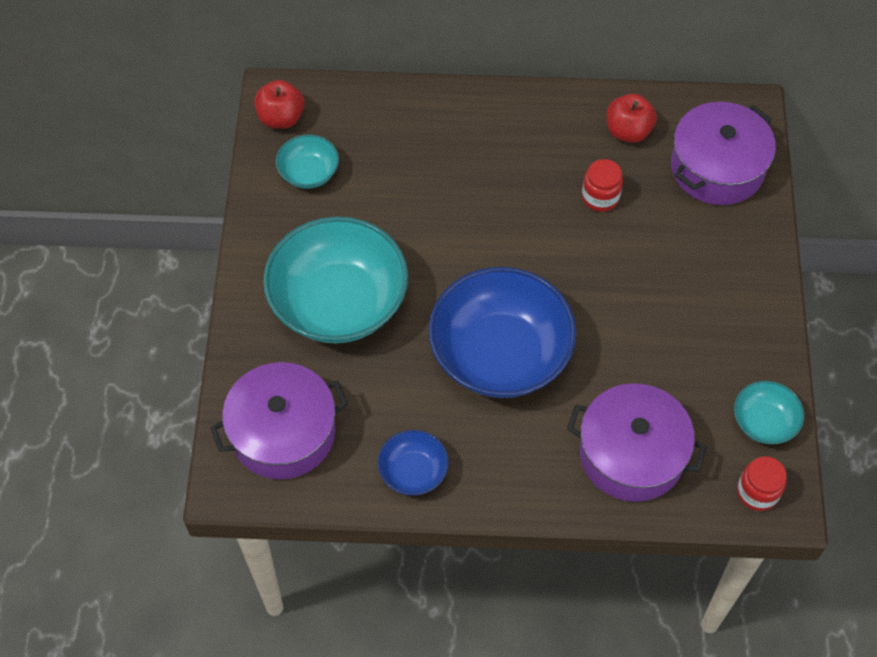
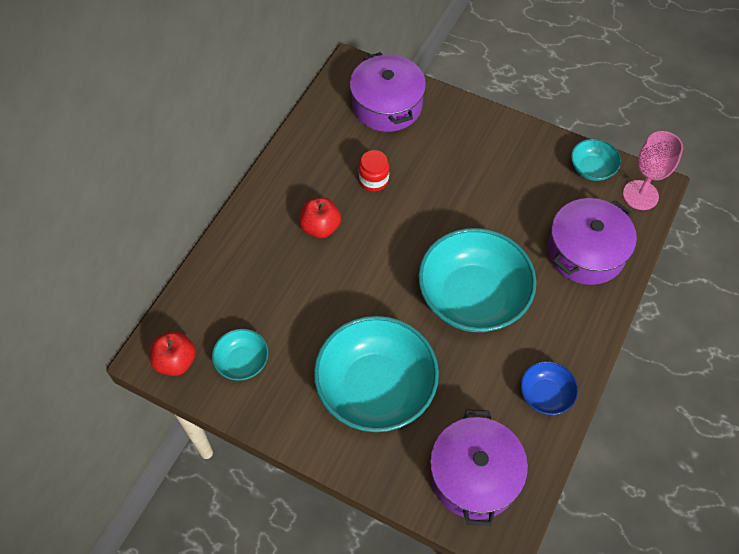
camera: 65 degrees left, 0 degrees up
(500, 354) = (472, 297): blue bowl -> turquoise bowl
(628, 131) = (328, 140): red apple -> red apple (320, 227)
(757, 492) = (640, 195): red jar -> pink goblet

